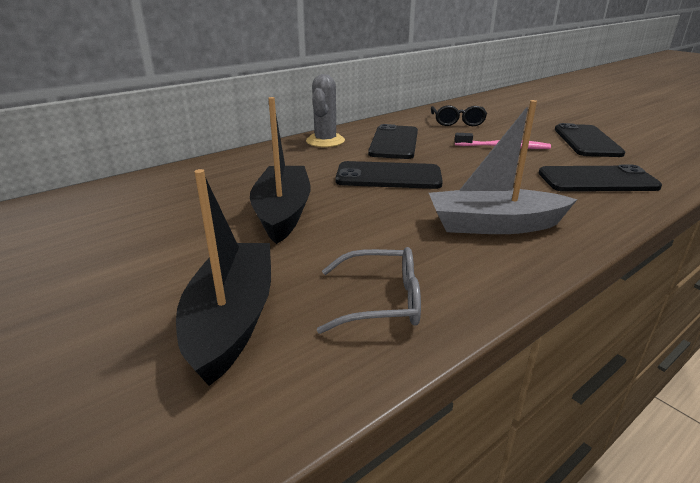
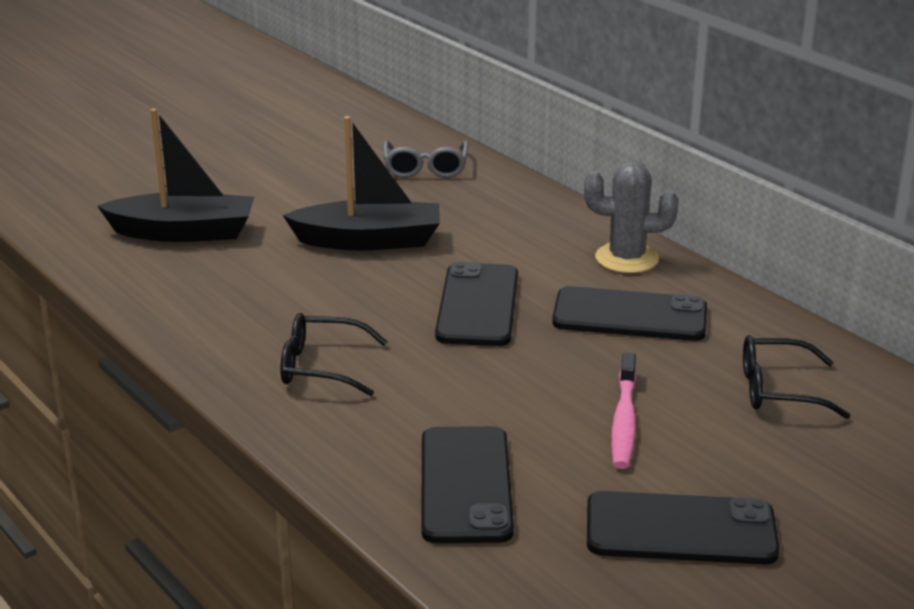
camera: 90 degrees right, 0 degrees up
(381, 301) = (189, 292): grey glasses -> grey glasses (425, 168)
(494, 225) = (321, 367): grey boat -> black glasses

